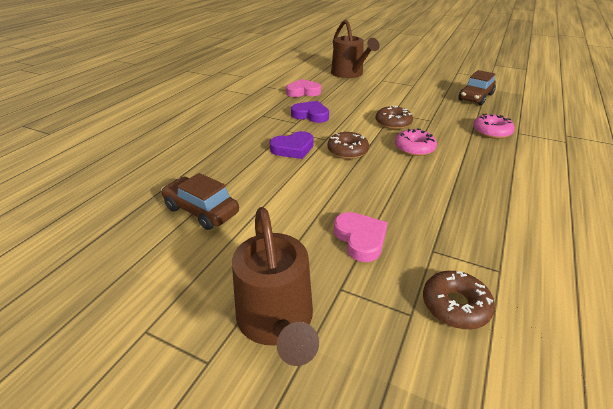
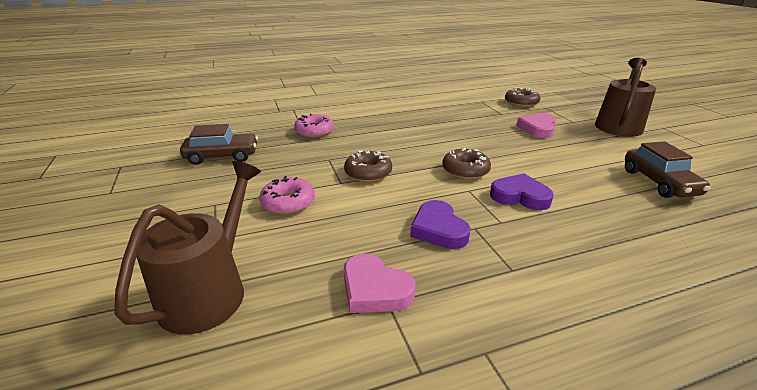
camera: 135 degrees left, 5 degrees down
(414, 148) = (403, 148): pink donut -> pink donut (288, 202)

